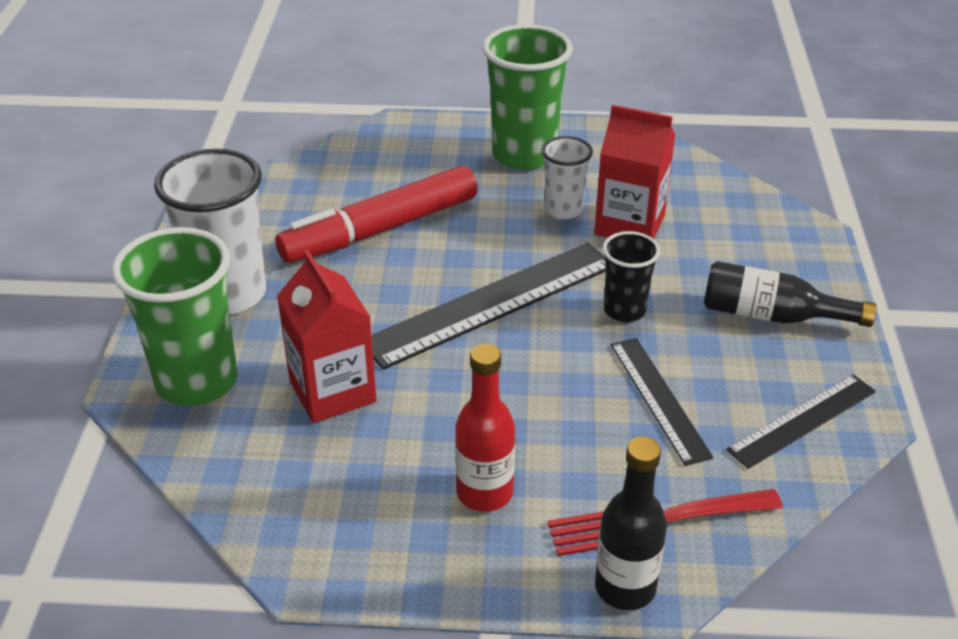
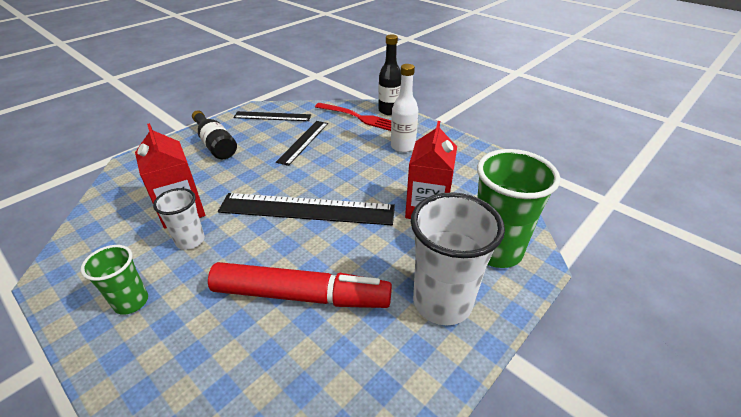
camera: 140 degrees left, 0 degrees up
(484, 493) = (403, 146): red bottle -> white bottle
(524, 154) = (131, 302): green cup -> green cup, size x0.55
(624, 310) = (260, 174): black cup -> none

